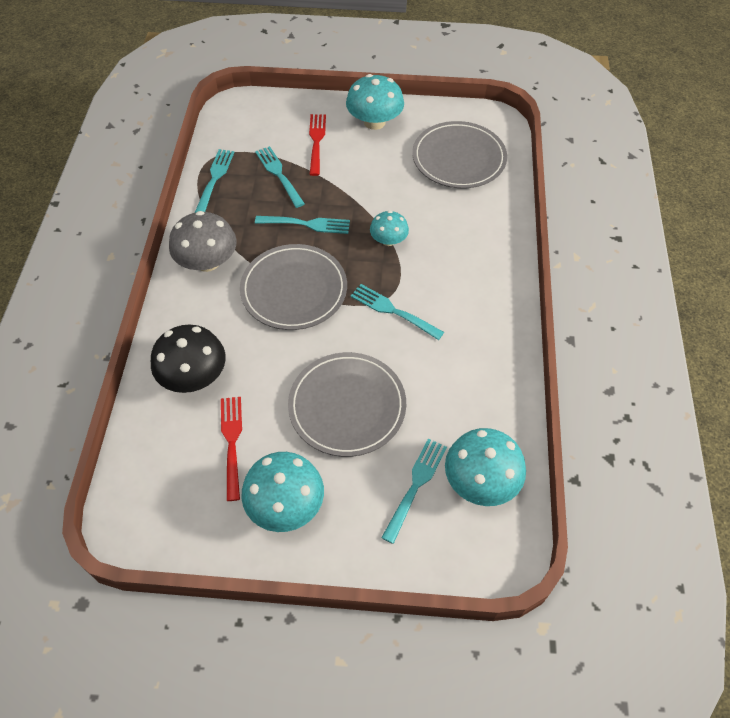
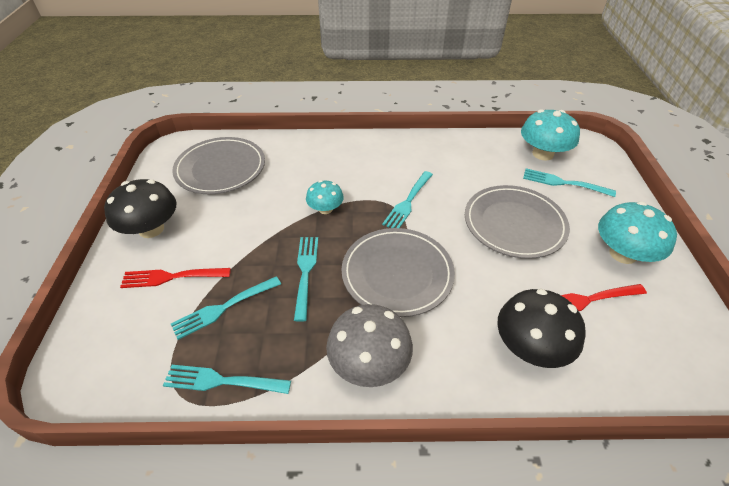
camera: 95 degrees left, 10 degrees down
(374, 122) = (151, 229): turquoise mushroom -> black mushroom

